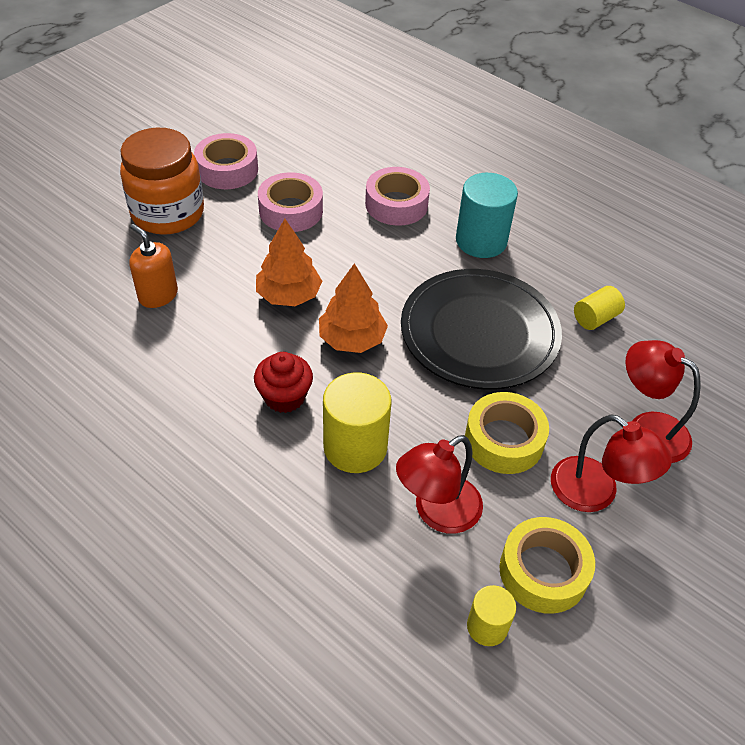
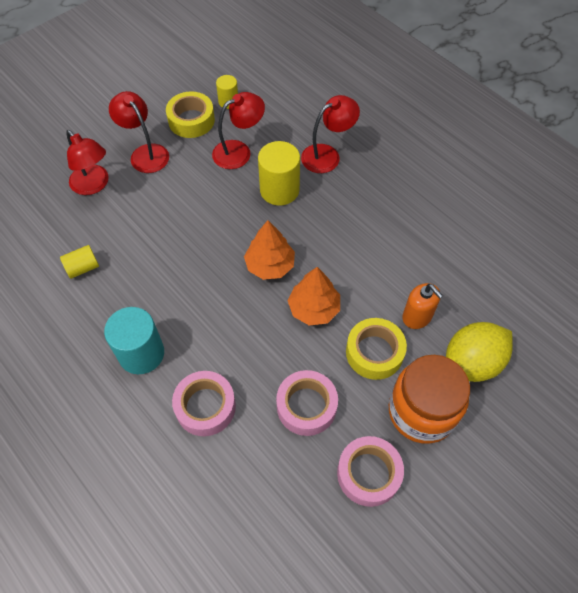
camera: 170 degrees left, 10 degrees up
(100, 256) = (472, 363): none -> yellow lemon
(280, 520) = (327, 155): none -> red lamp
(284, 397) = (321, 225): red cupcake -> none
(479, 332) = (175, 263): black plate -> none
(504, 440) = (186, 186): yellow tape -> yellow tape (374, 352)

